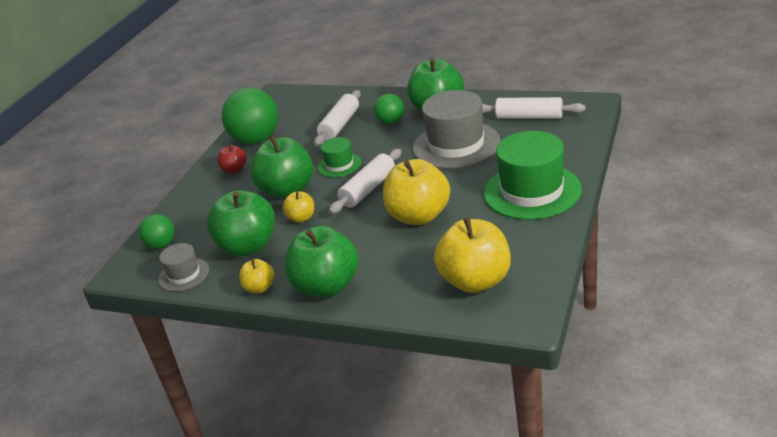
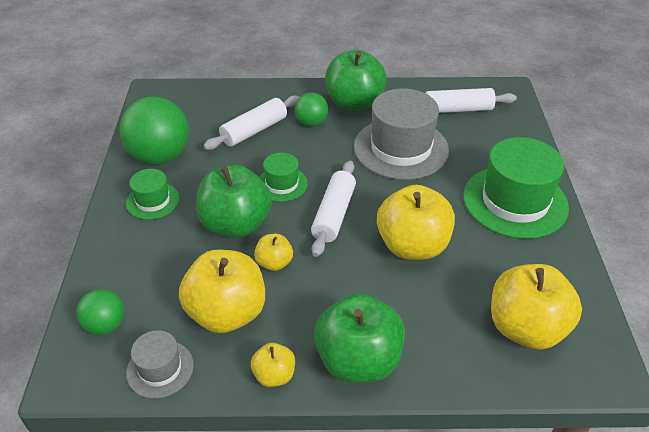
camera: 25 degrees left, 10 degrees up
(234, 170) = (153, 201): red apple -> green hat
(248, 246) = (227, 313): green apple -> yellow apple
(340, 125) = (254, 131): white rolling pin -> white rolling pin turned 45 degrees clockwise

